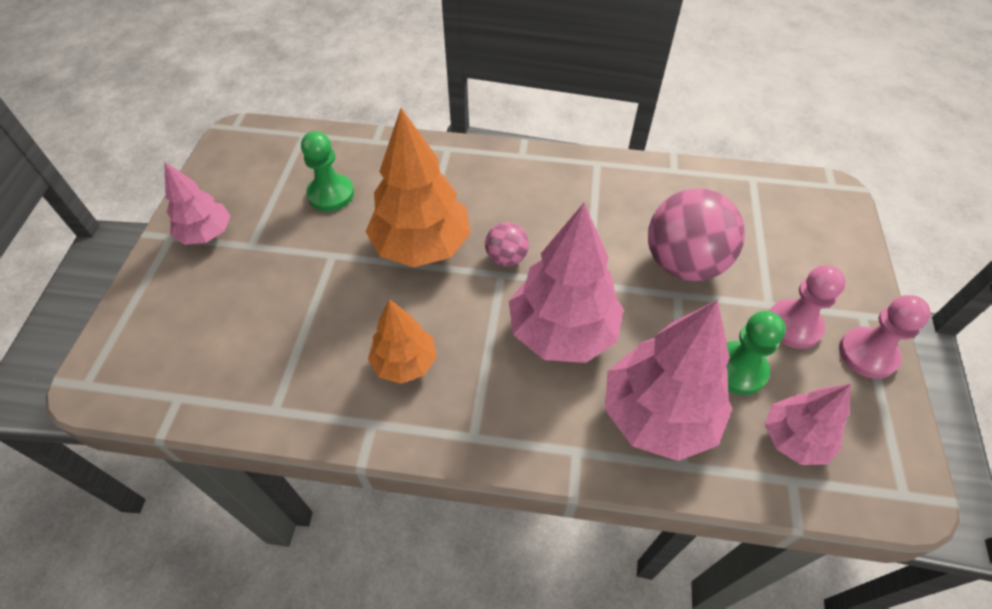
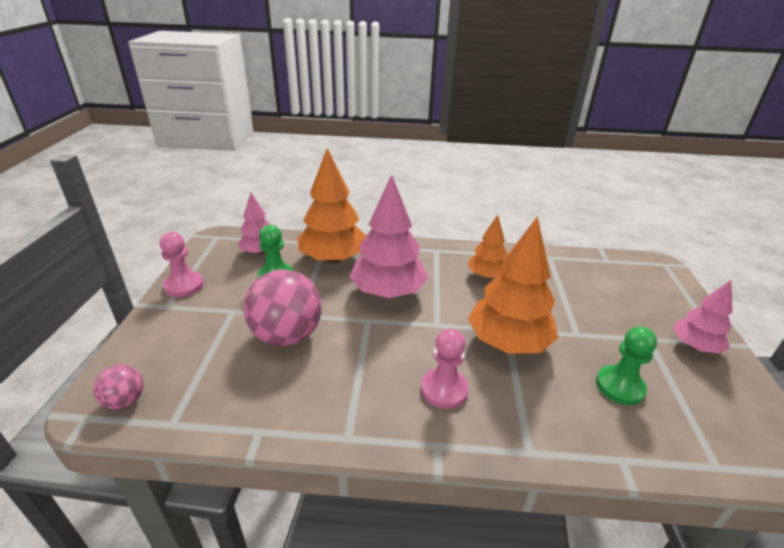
camera: 175 degrees right, 20 degrees down
(506, 258) = (435, 335): pink ball -> pink ball (125, 401)
(658, 415) = (333, 259): pink tree -> orange tree
(793, 325) = (223, 299): pink pawn -> pink pawn (444, 389)

